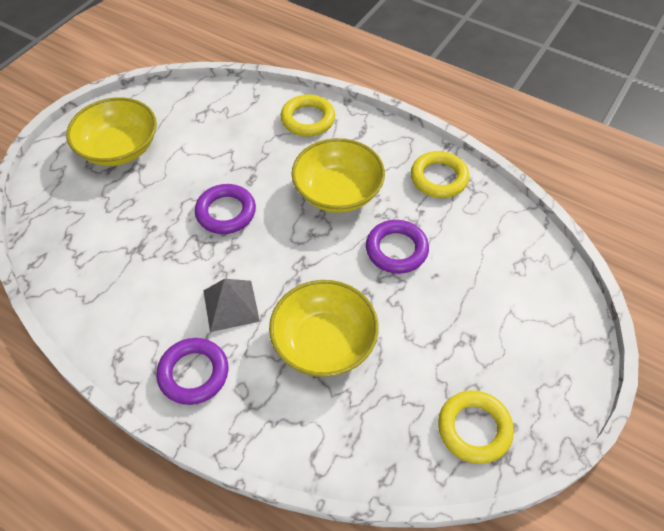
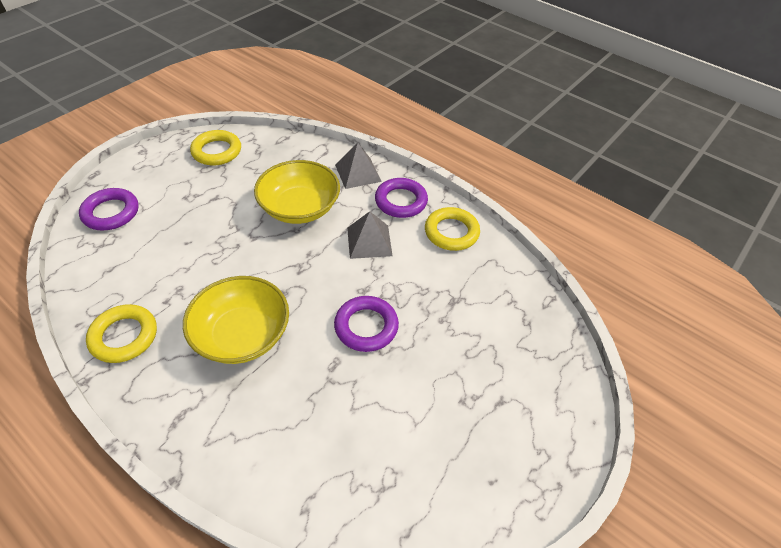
camera: 175 degrees left, 5 degrees down
(119, 148) = (494, 433): yellow bowl -> none
(257, 418) = (358, 173): none -> grey pyramid
(308, 119) = (242, 449): yellow ring -> yellow ring (451, 232)
(396, 250) = (210, 267): purple ring -> purple ring (111, 213)

